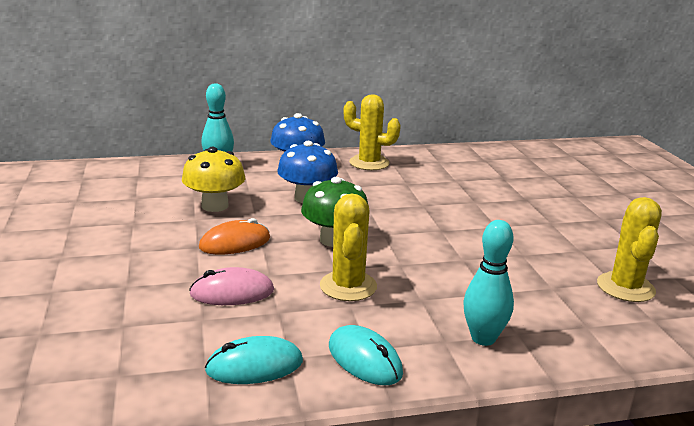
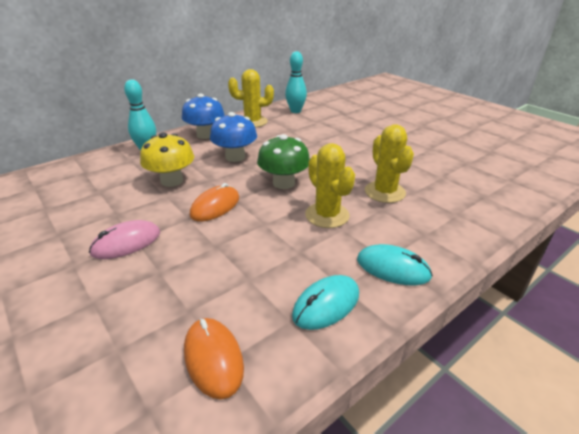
camera: 25 degrees left, 10 degrees up
(108, 369) = (213, 358): none -> orange mouse
(232, 292) = (251, 248): pink mouse -> pink mouse (126, 243)
(483, 338) = (443, 224): turquoise bowling pin -> turquoise bowling pin (295, 111)
(625, 287) = (477, 165): yellow cactus -> yellow cactus (384, 192)

